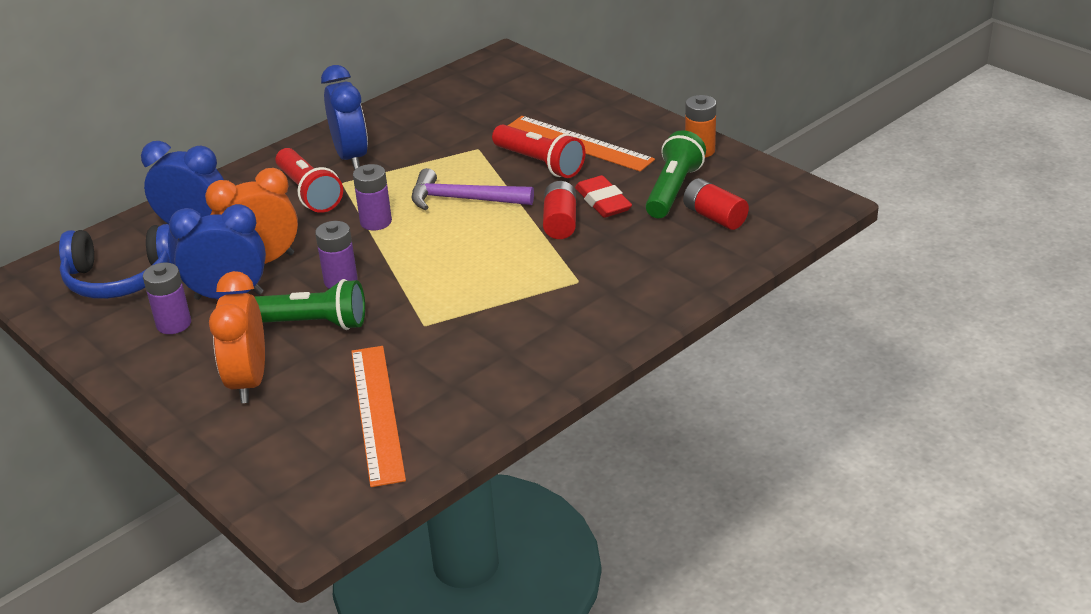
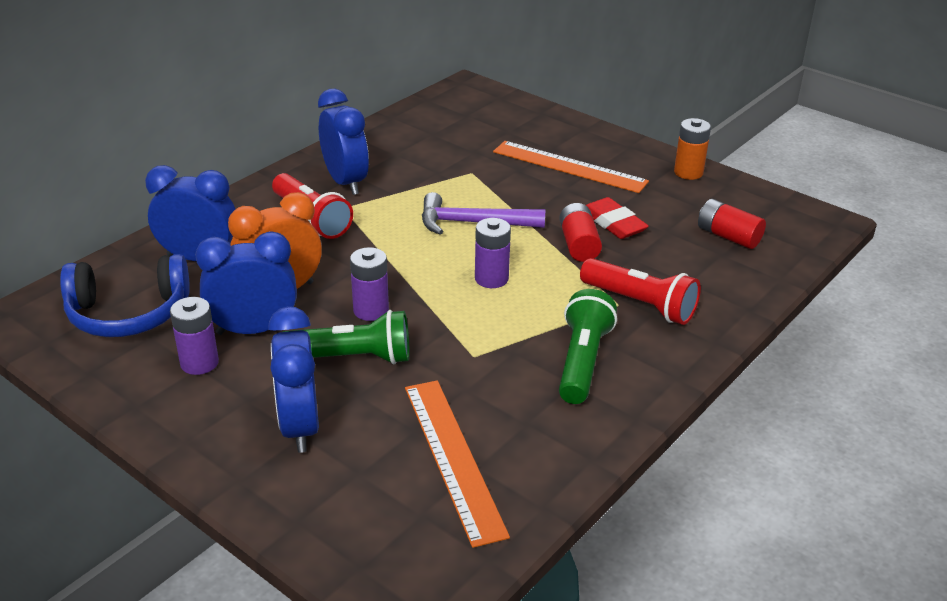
camera: 10 degrees left, 0 degrees up
(248, 381) = (299, 426): orange clock -> blue clock
(376, 222) = (390, 247): purple battery -> purple battery (491, 279)
(540, 163) = (538, 186): red flashlight -> red flashlight (640, 304)
(673, 190) = (677, 211): green flashlight -> green flashlight (582, 361)

